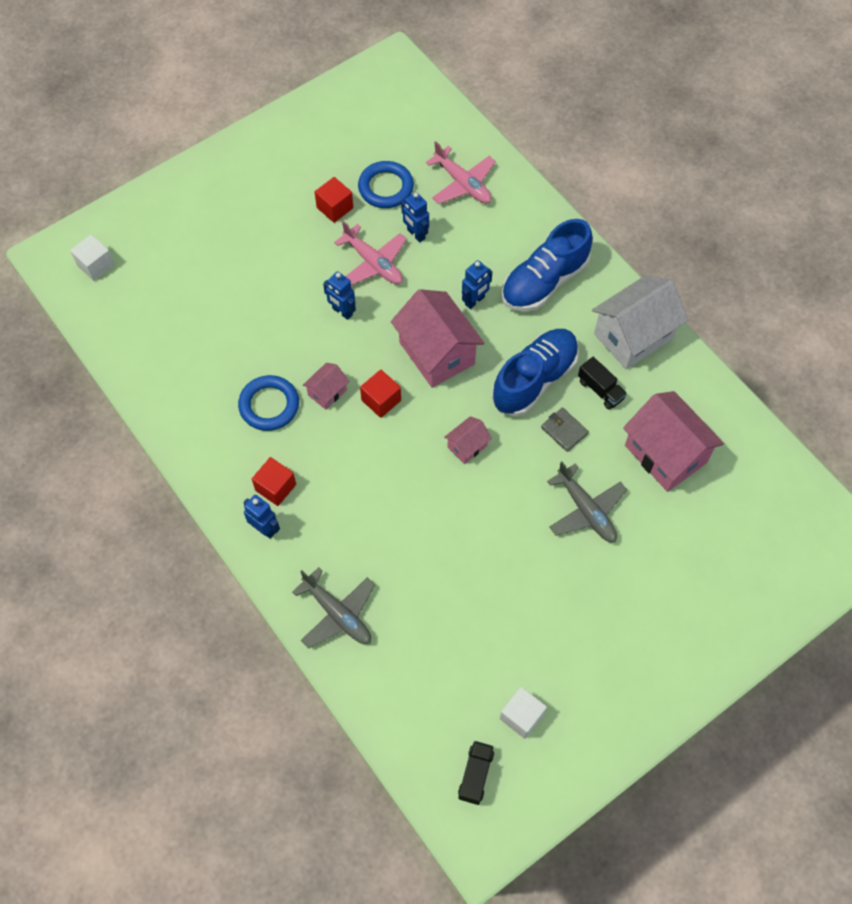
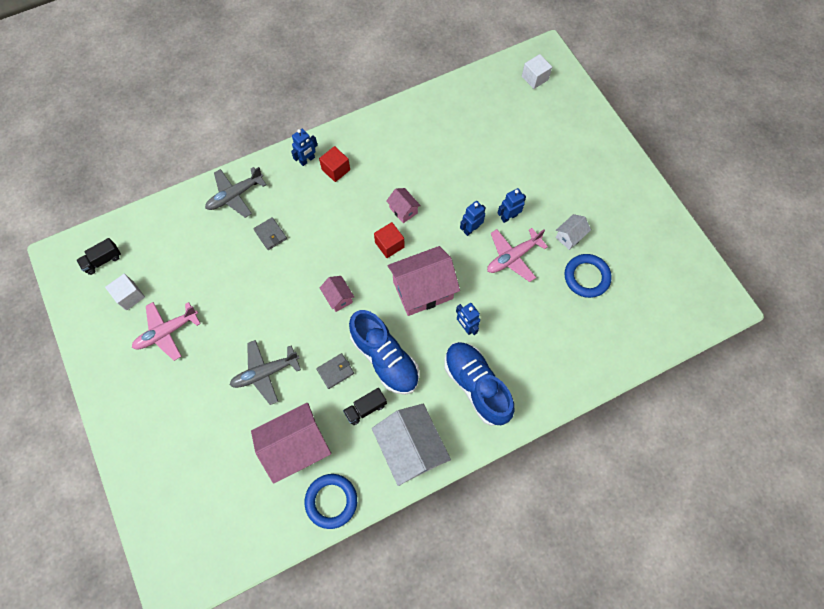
camera: 100 degrees right, 5 degrees up
(269, 405) = (400, 172): blue ring -> blue ring (331, 501)
(335, 208) = (569, 236): red cube -> white house
(392, 550) = (270, 234): none -> grey wallet
(416, 234) = (537, 293): blue robot -> blue robot (508, 217)
(463, 183) = (585, 339): pink plane -> pink plane (167, 332)
(475, 775) = (103, 260): black truck -> black truck turned 120 degrees clockwise

